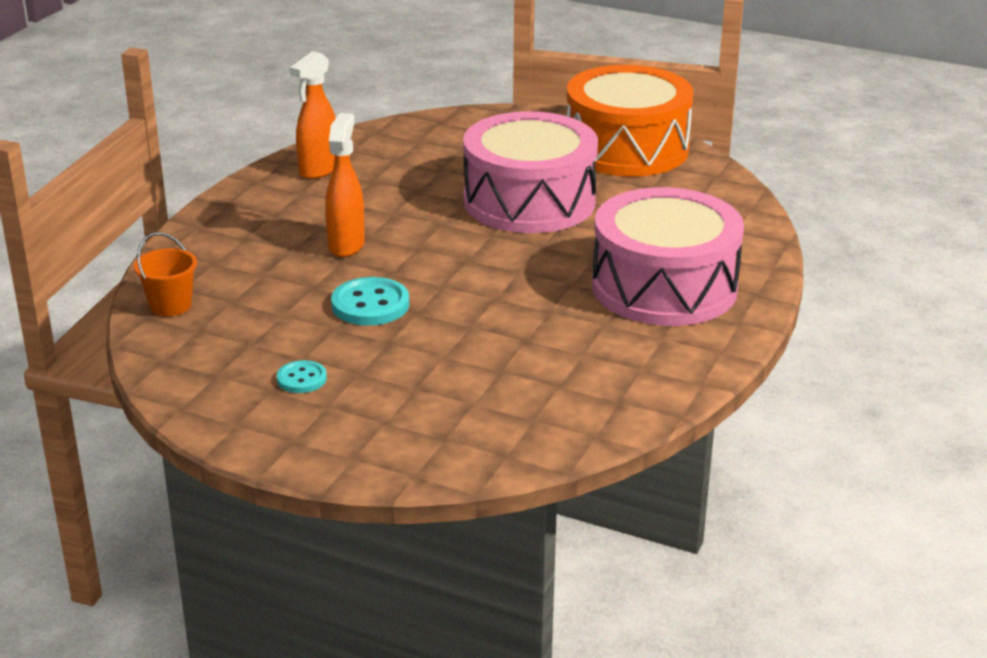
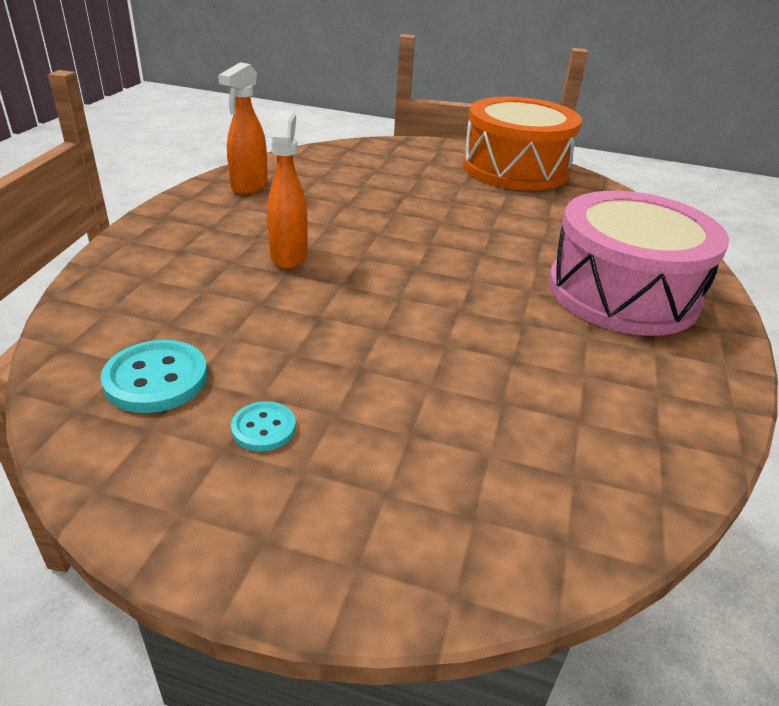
camera: 10 degrees left, 5 degrees up
(170, 305) = (94, 331): orange bucket -> none
(370, 305) = (328, 322): turquoise button -> turquoise button (156, 379)
(529, 201) = (453, 212): pink drum -> none

